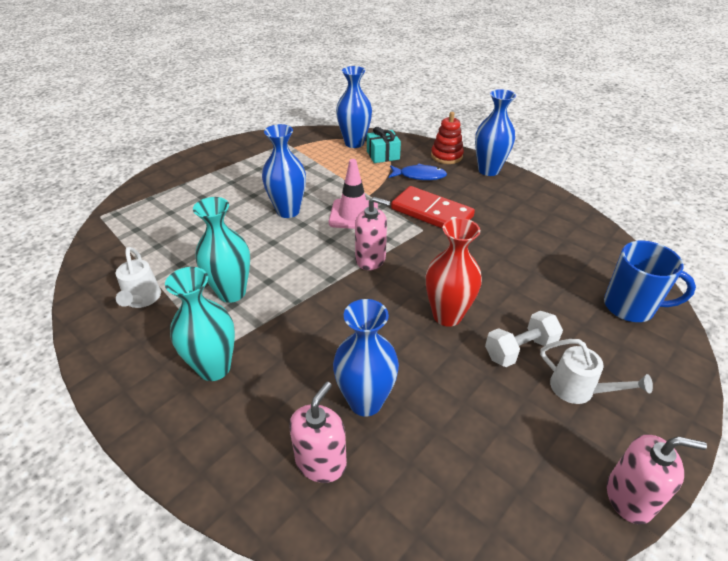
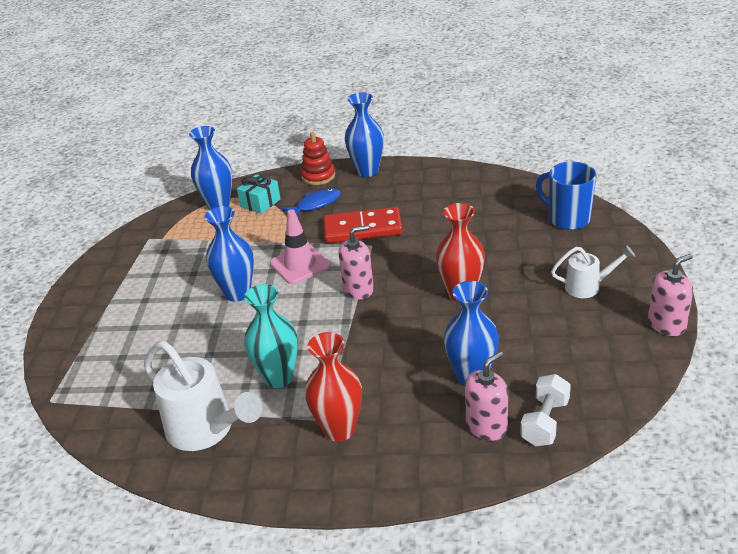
camera: 35 degrees left, 5 degrees down
(142, 299) = (206, 430): white watering can -> white watering can, size x1.77
(214, 368) = (339, 430): turquoise vase -> red vase
(321, 462) = (486, 426): pink soap dispenser -> pink soap dispenser turned 60 degrees clockwise
(520, 350) = (530, 285): white dumbbell -> white dumbbell (545, 422)
(630, 307) = (568, 219): blue mug -> blue mug turned 120 degrees counterclockwise

